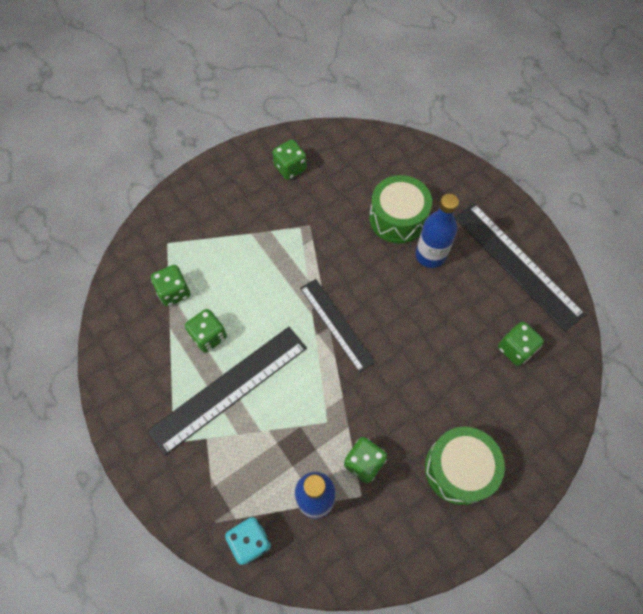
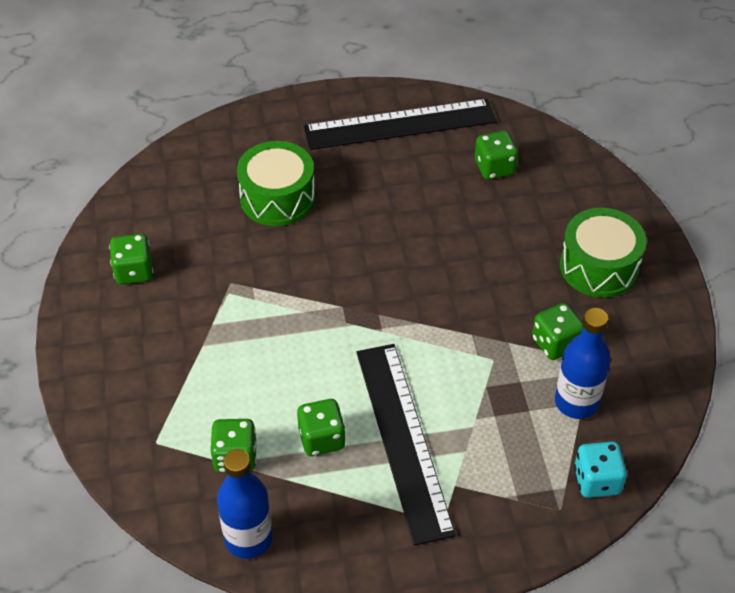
camera: 65 degrees left, 15 degrees down
(336, 324) = (379, 306): black ruler -> none
(430, 255) = (344, 189): blue bottle -> blue bottle (248, 539)

